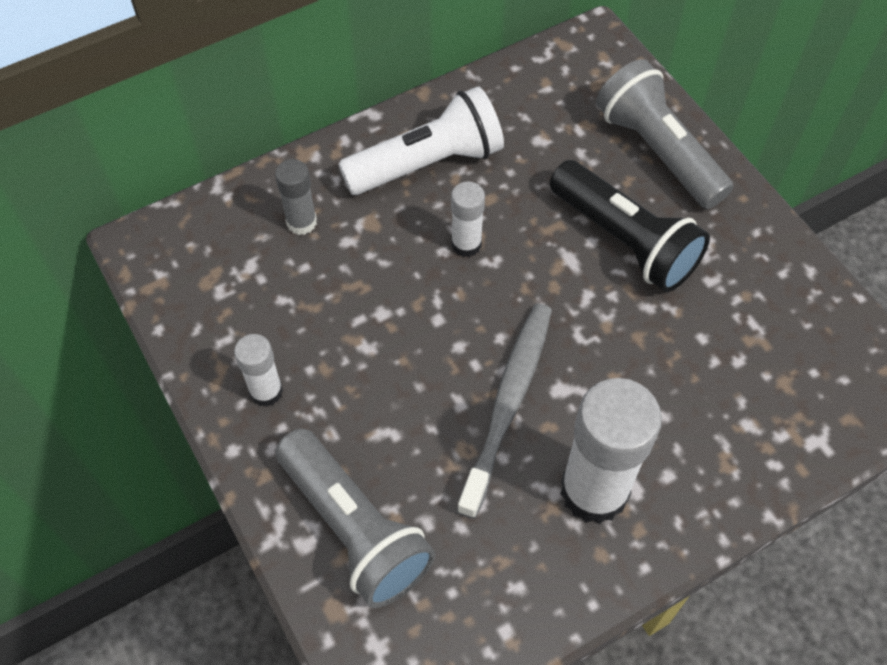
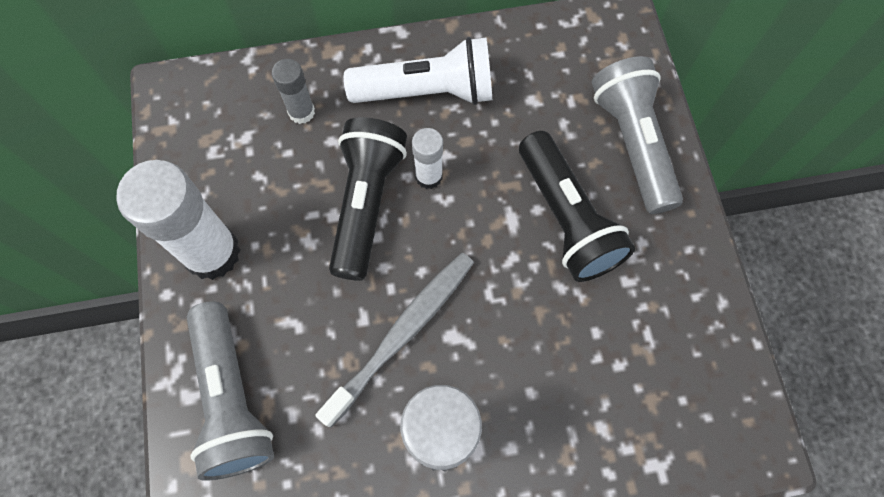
camera: 20 degrees right, 10 degrees up
(266, 391) = (212, 253): white glue stick -> white glue stick, size x1.96
(413, 290) = (367, 204): none -> black flashlight

